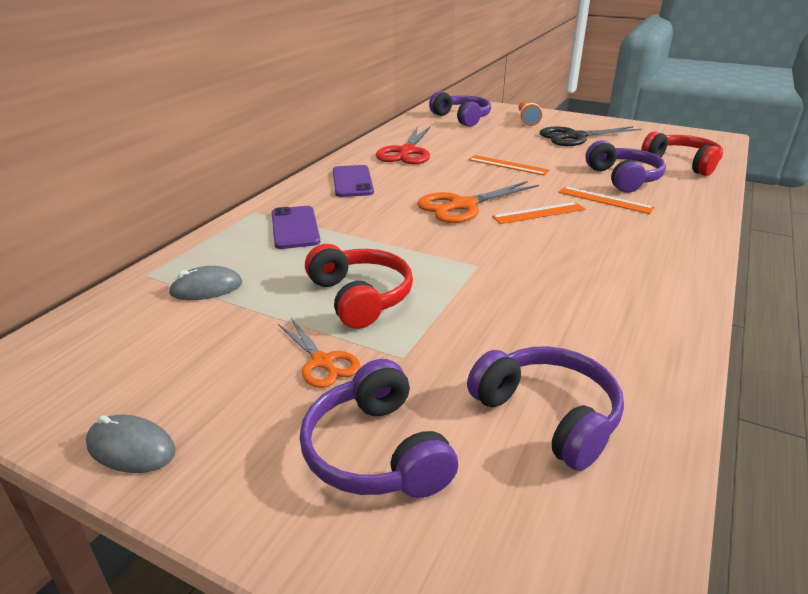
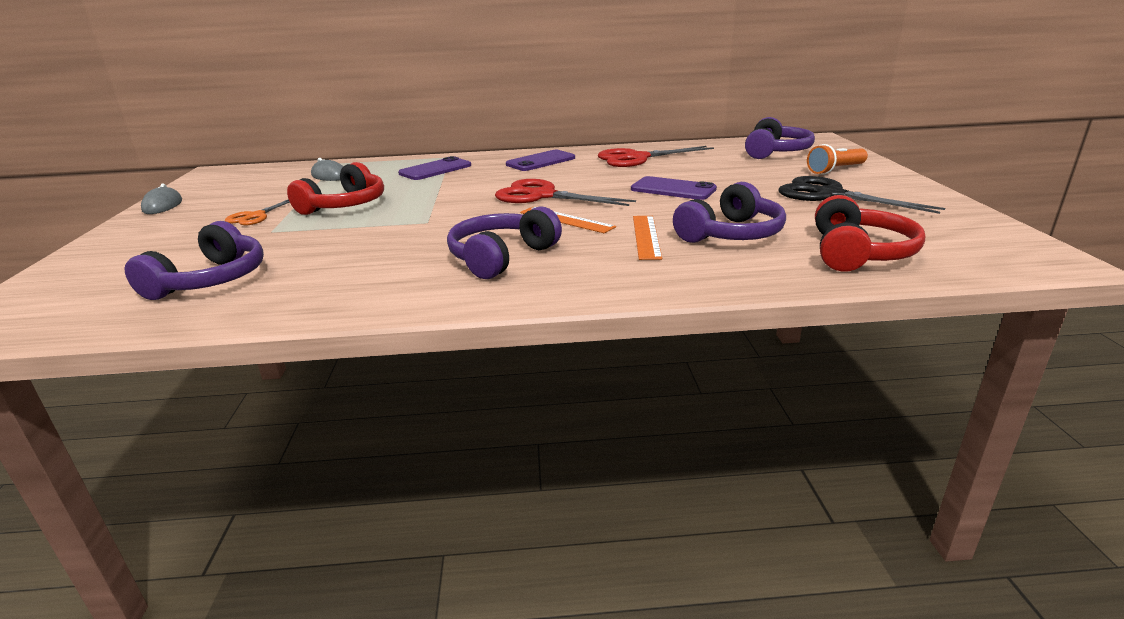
camera: 60 degrees right, 5 degrees down
(376, 452) = (163, 247): purple headphones -> purple headphones (501, 257)
(463, 206) = (542, 196): orange scissors -> red scissors
(508, 165) = (673, 189): orange ruler -> purple phone

